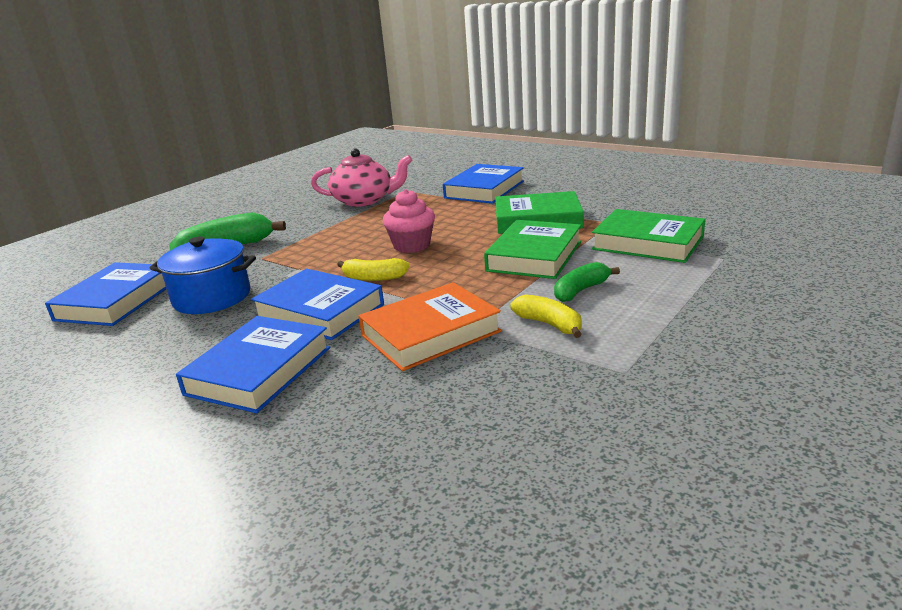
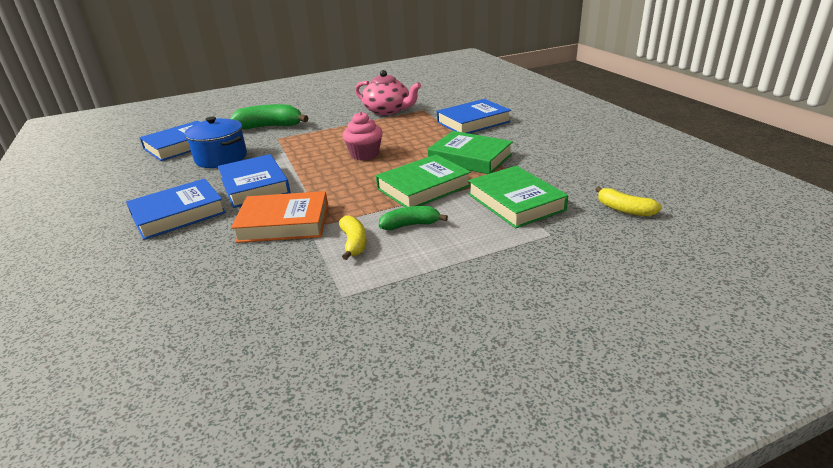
camera: 30 degrees right, 5 degrees up
(373, 278) = (311, 172): yellow banana -> yellow banana (624, 209)

